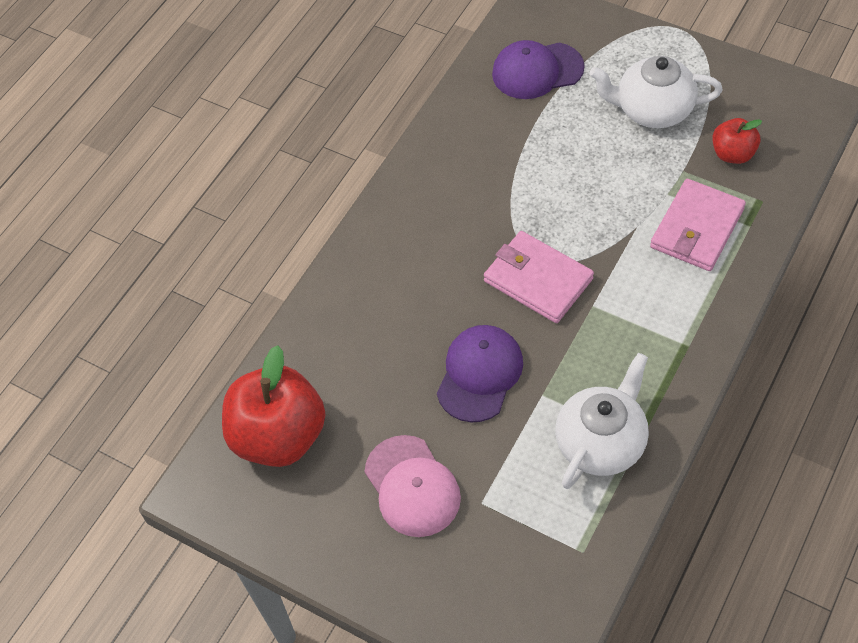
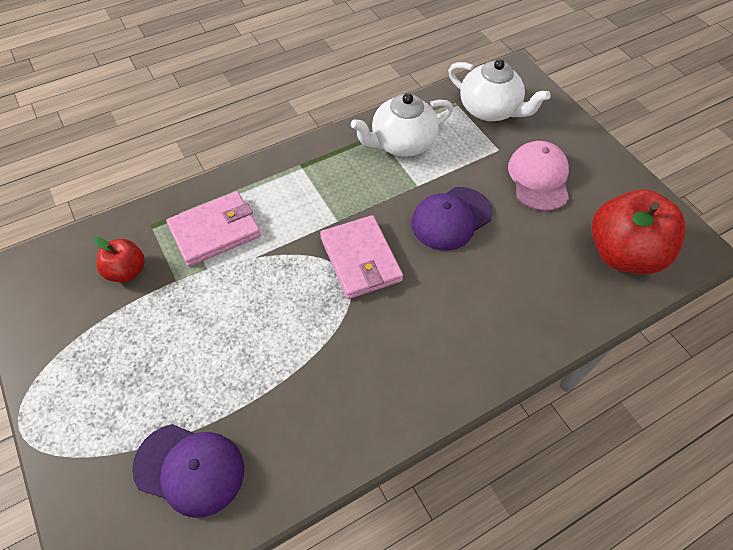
camera: 155 degrees left, 0 degrees up
(652, 110) = (139, 351): white teapot -> white teapot (490, 110)

